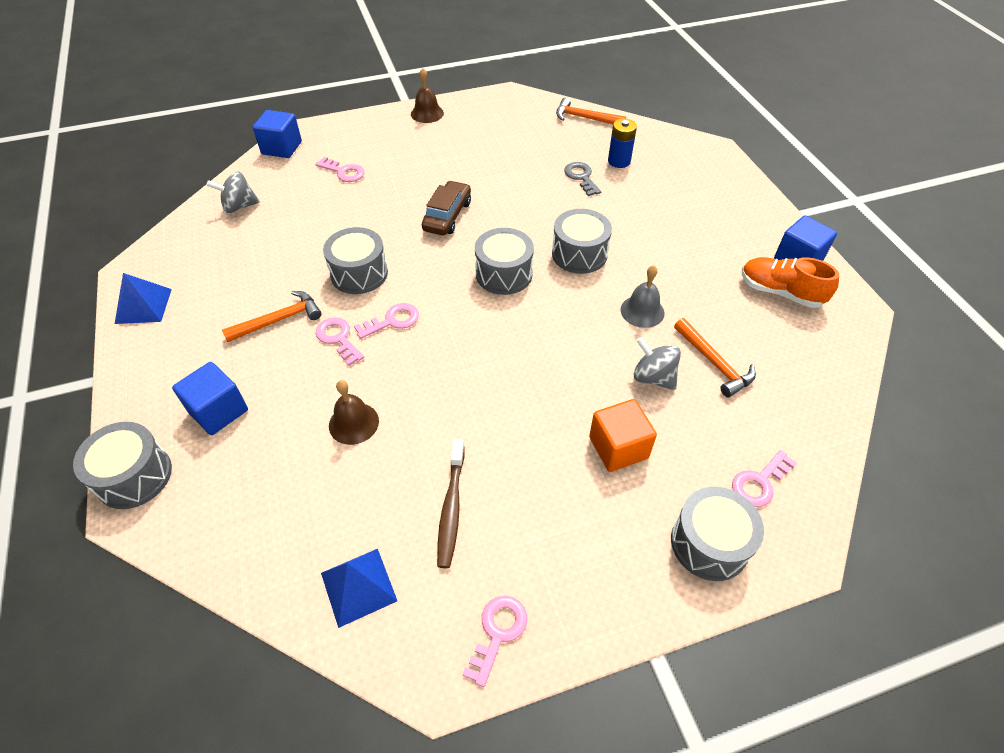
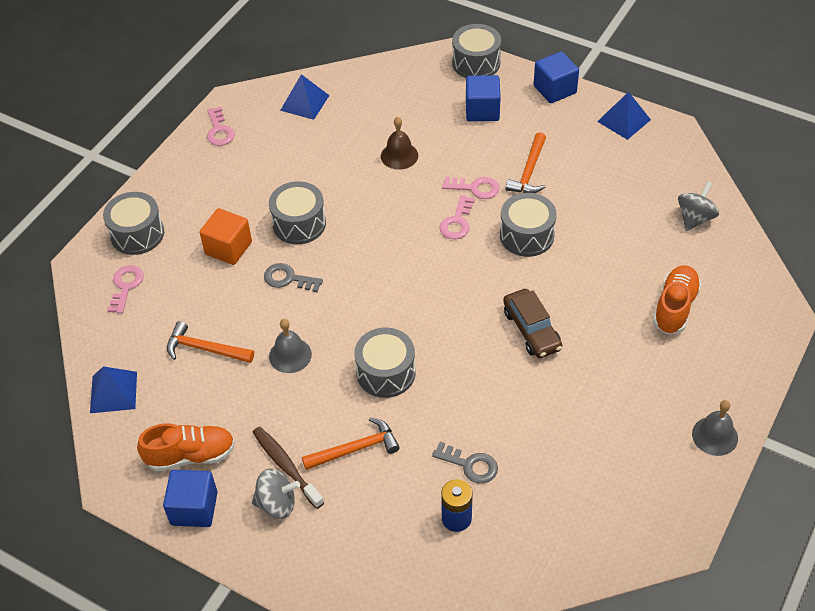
camera: 140 degrees right, 0 degrees up
(282, 148) = (764, 290): blue cube -> blue cube (554, 89)
(344, 172) = (675, 307): pink key -> orange shoe
(427, 113) = (715, 436): brown bell -> grey bell
(451, 508) = (295, 157): brown toothbrush -> brown toothbrush (286, 466)
(504, 274) = (424, 311): grey drum -> grey drum (299, 224)
(585, 118) = (557, 564): orange hammer -> orange hammer (355, 449)
(587, 374) = (288, 279): none -> grey key
(653, 377) = (241, 308): grey spinning top -> grey spinning top (277, 503)
(826, 380) = (113, 392): none -> blue pyramid

